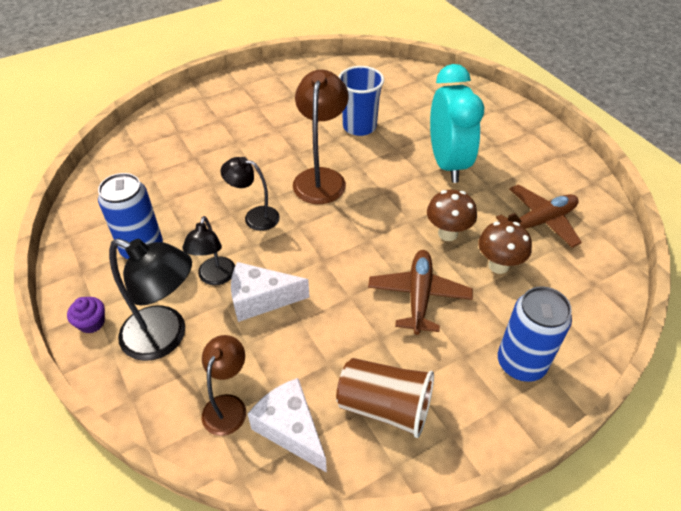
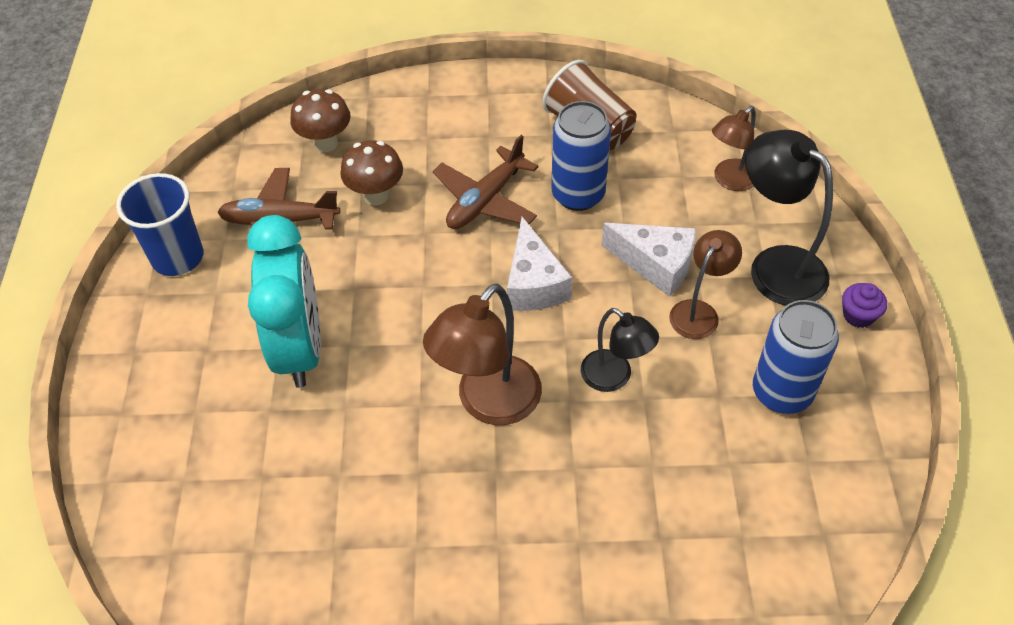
camera: 150 degrees left, 5 degrees up
(215, 278) = (699, 312): black lamp -> brown lamp
(291, 429) = (680, 143): white cheese -> white cheese (533, 283)
(359, 126) = (363, 481): blue cup -> blue cup (177, 257)
(447, 163) = (300, 348): turquoise clock -> turquoise clock turned 150 degrees clockwise
(447, 233) = (394, 252): brown mushroom -> brown mushroom (326, 143)
(521, 363) = (444, 112): blue can -> blue can (578, 195)

